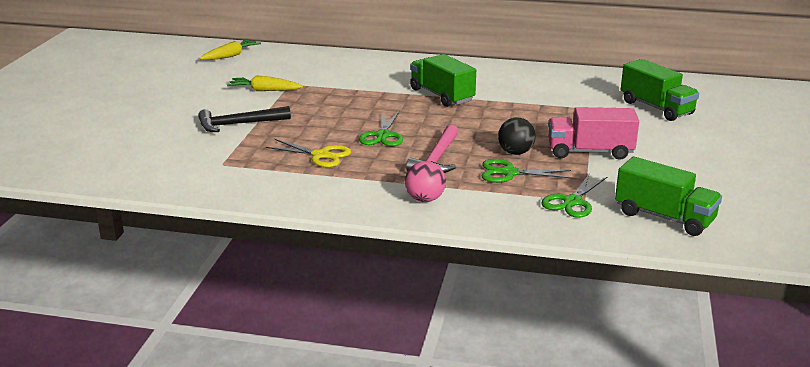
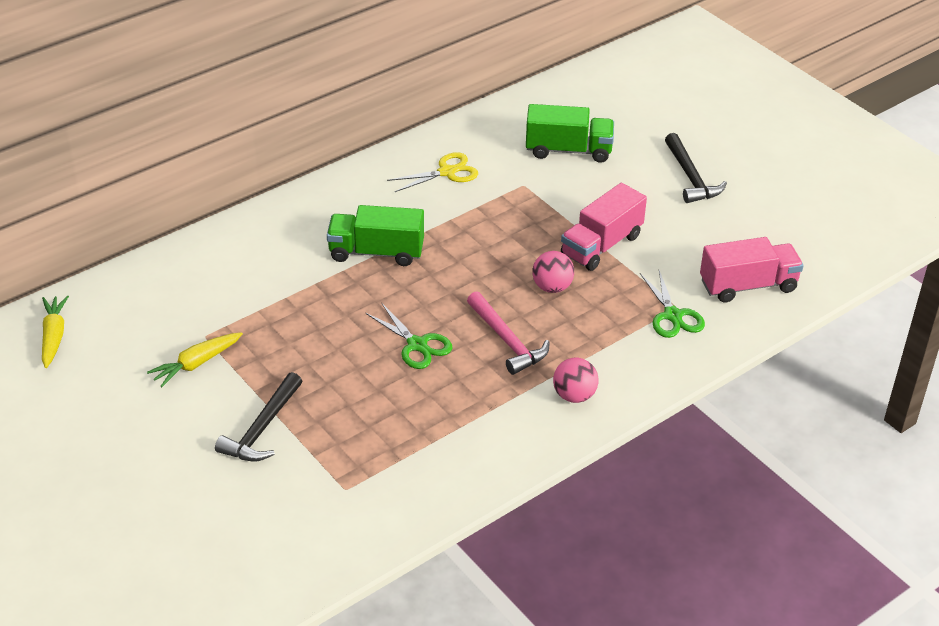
camera: 50 degrees left, 15 degrees up
(321, 155) = (409, 410): yellow scissors -> yellow scissors (447, 172)
(509, 173) = (584, 316): green scissors -> none
(515, 152) = (552, 287): black ball -> pink ball
(664, 217) = (748, 286): green truck -> pink truck
(728, 153) = (690, 177): none -> black hammer

